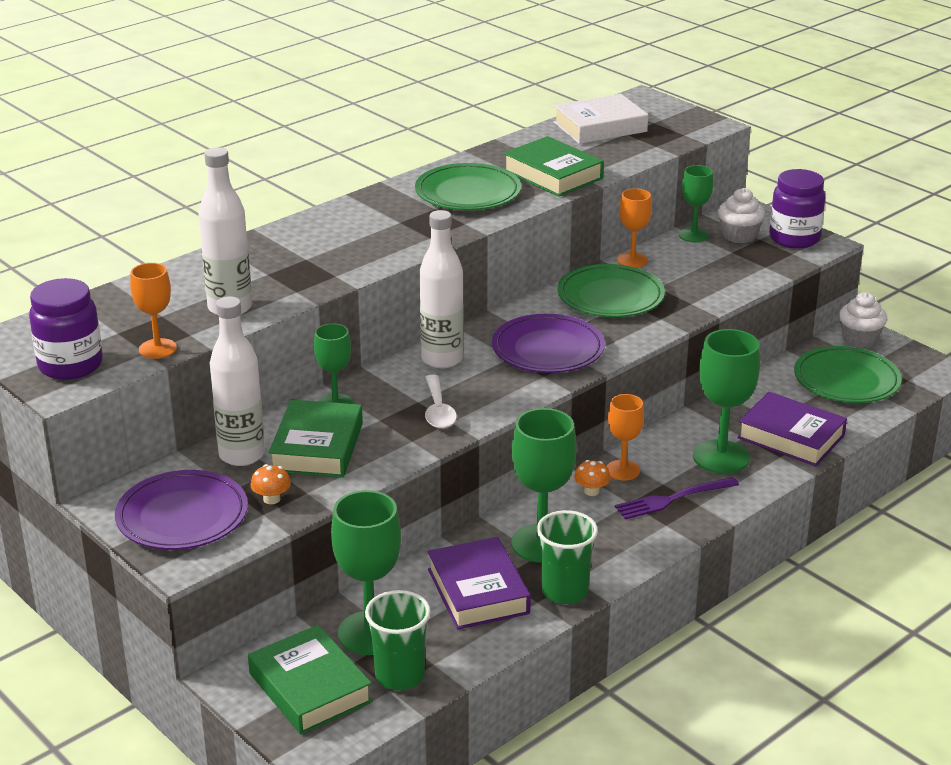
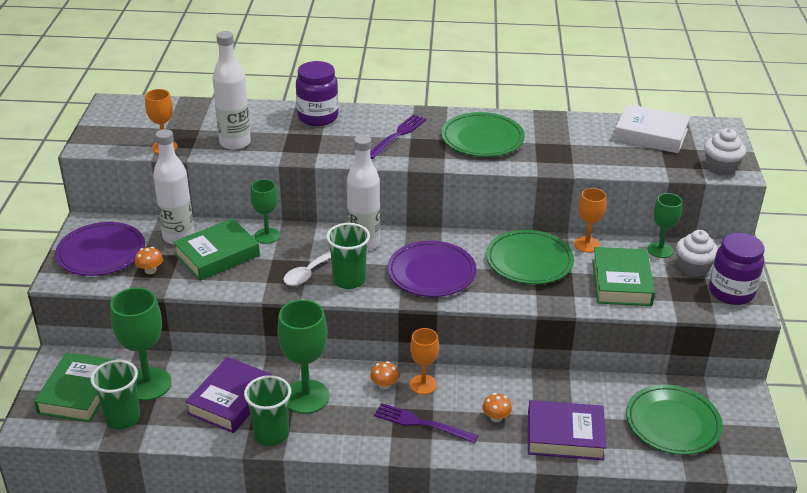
camera: 45 degrees right, 5 degrees up
(70, 365) = (116, 134): purple jar -> purple jar (318, 117)
(384, 225) = (397, 135): none -> purple fork
(487, 395) = (349, 280): none -> green cup
(553, 174) = (557, 153): green book -> green book (621, 282)
(721, 457) = (496, 417): green goblet -> orange mushroom
(791, 436) = (565, 435): purple book -> purple book turned 75 degrees counterclockwise
(859, 339) = (734, 400): white cupcake -> white cupcake (720, 167)

